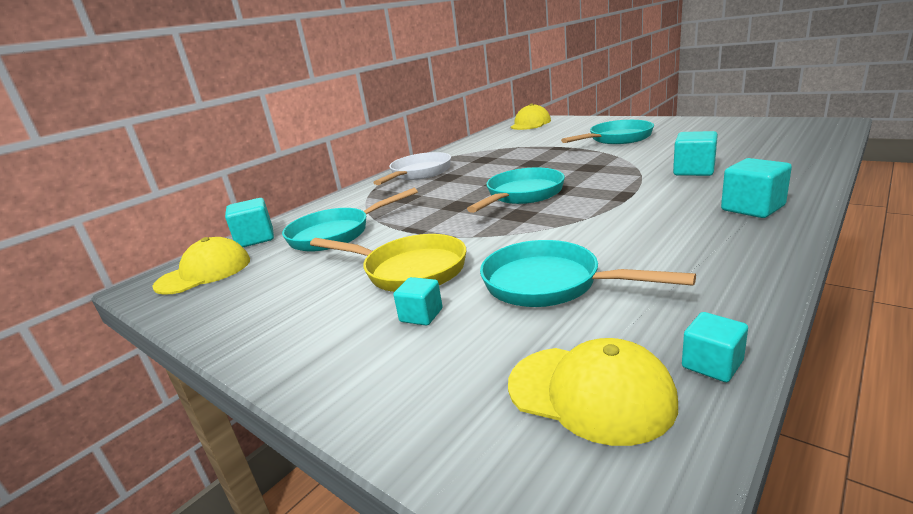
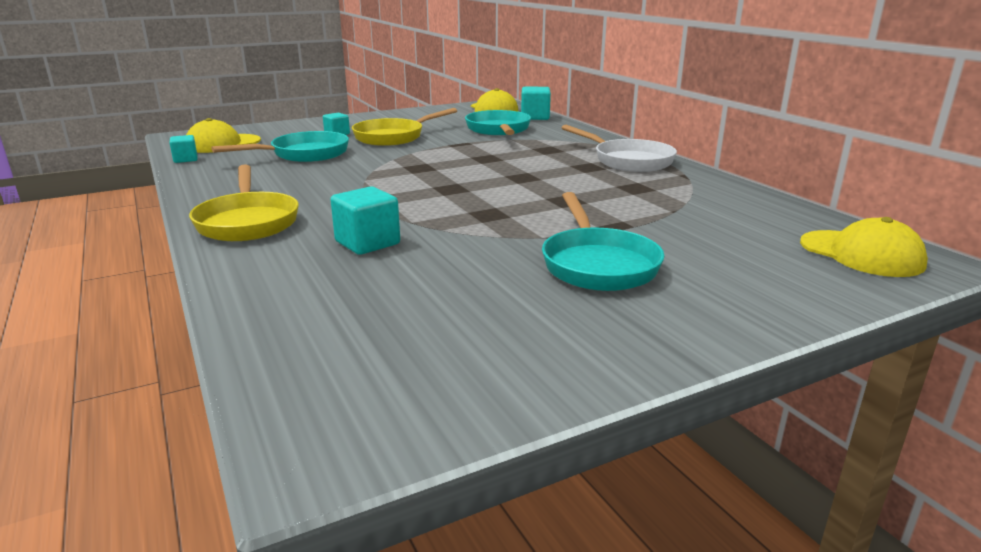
camera: 110 degrees right, 0 degrees up
(522, 195) = (464, 176): turquoise pan -> none
(752, 208) = (247, 222): turquoise cube -> yellow pan

